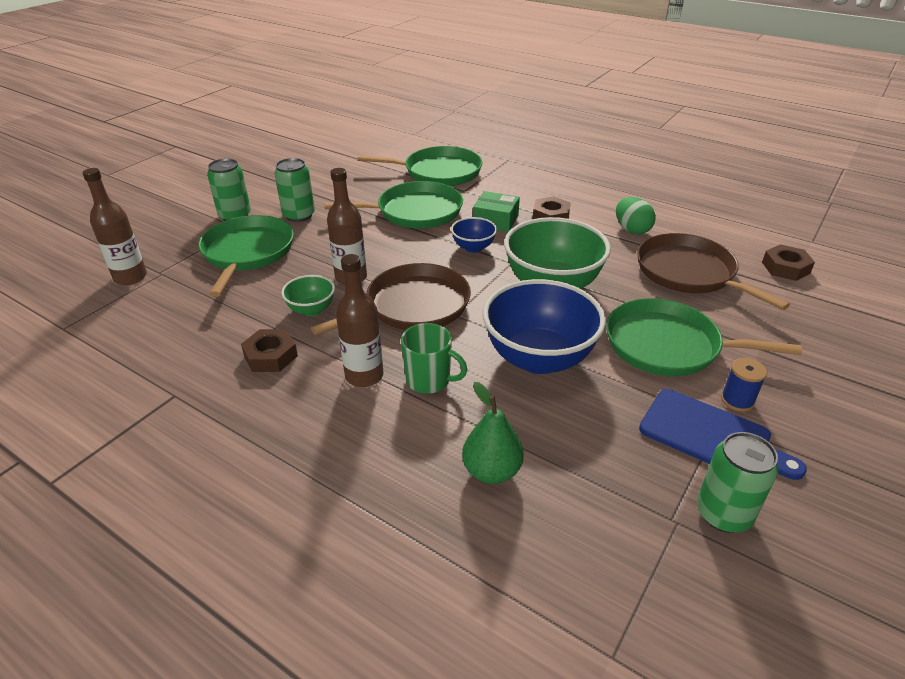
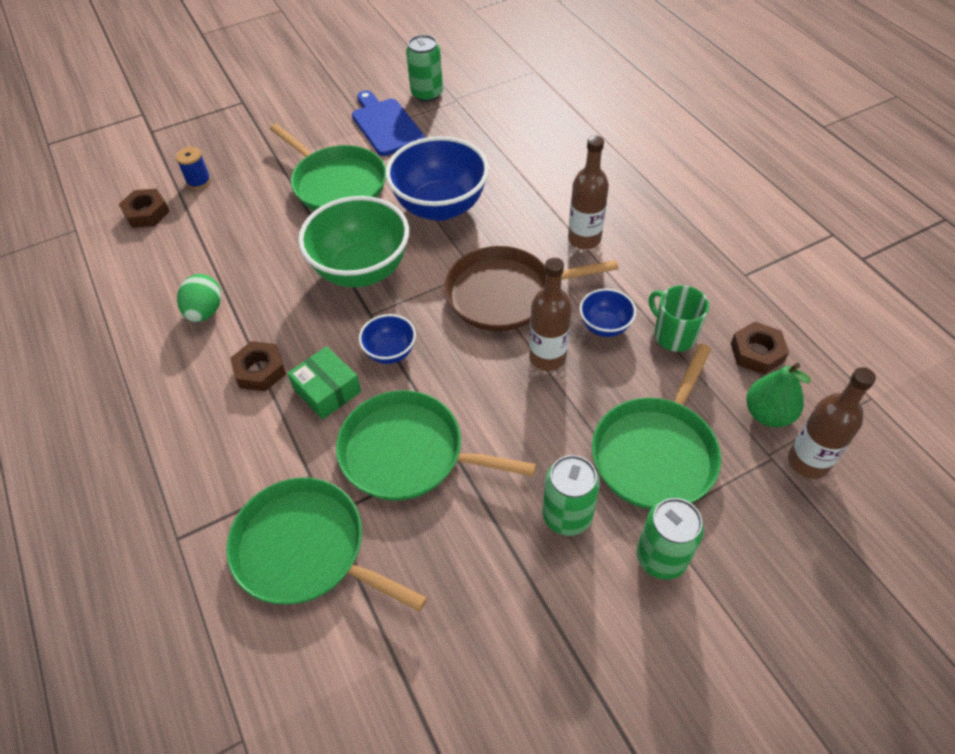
camera: 150 degrees left, 15 degrees up
(271, 356) = (657, 285): brown nut -> brown nut (757, 352)
(311, 310) = (605, 326): green bowl -> blue bowl
(429, 380) = (536, 218): green mug -> green mug (673, 335)
(492, 471) = (534, 149): green pear -> green pear (768, 414)
(689, 273) = (230, 238): brown pan -> none
(737, 400) = (343, 136): blue spool -> blue spool (199, 181)

